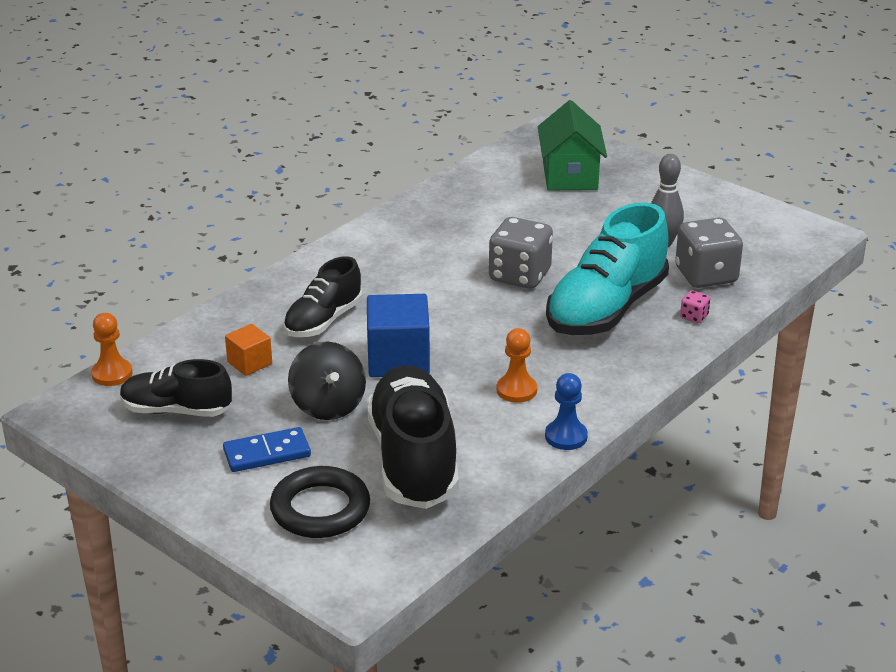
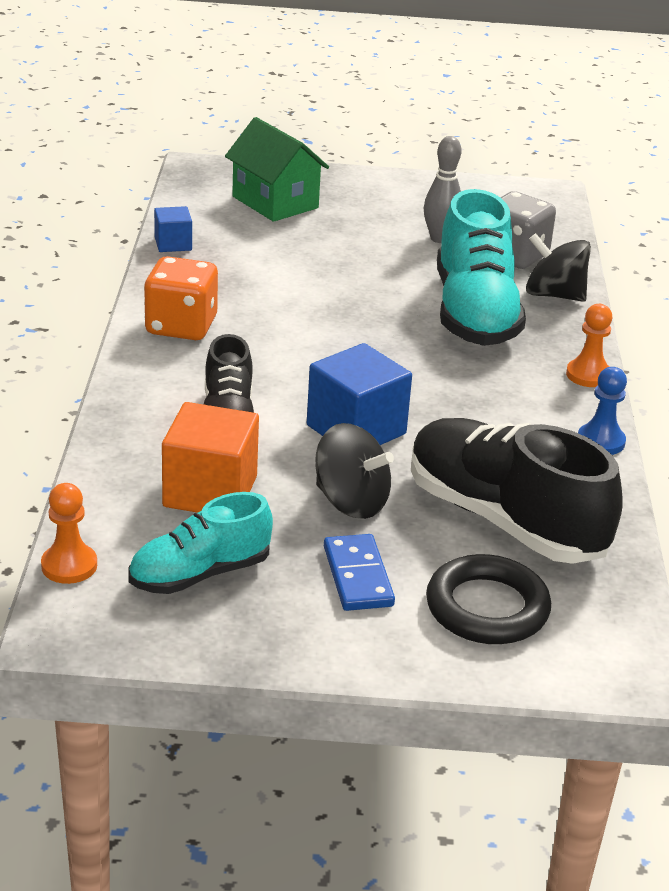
camera: 40 degrees left, 0 degrees up
(176, 410) = (200, 574): black shoe -> turquoise shoe
(249, 363) = (210, 492): orange cube -> orange cube, size x1.82
(267, 453) = (357, 576): blue domino -> blue domino turned 45 degrees counterclockwise
(377, 247) = (181, 326): none -> orange dice
(451, 185) = (173, 244): none -> blue cube
(516, 390) = (501, 416): orange pawn -> orange pawn (588, 375)
(519, 275) = (357, 309): grey dice -> none
(694, 316) = (554, 295): pink dice -> black spinning top

